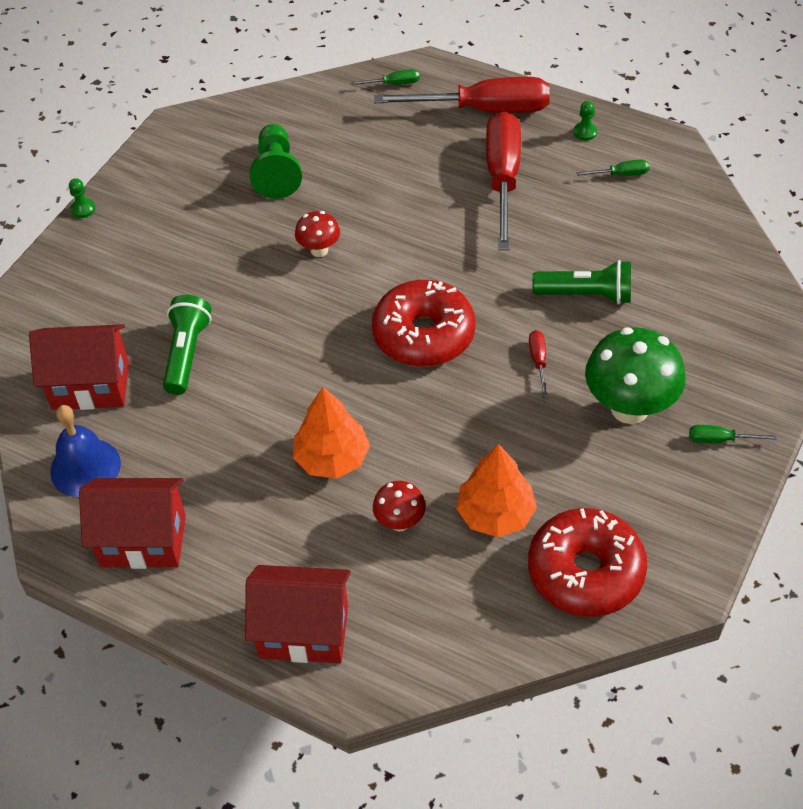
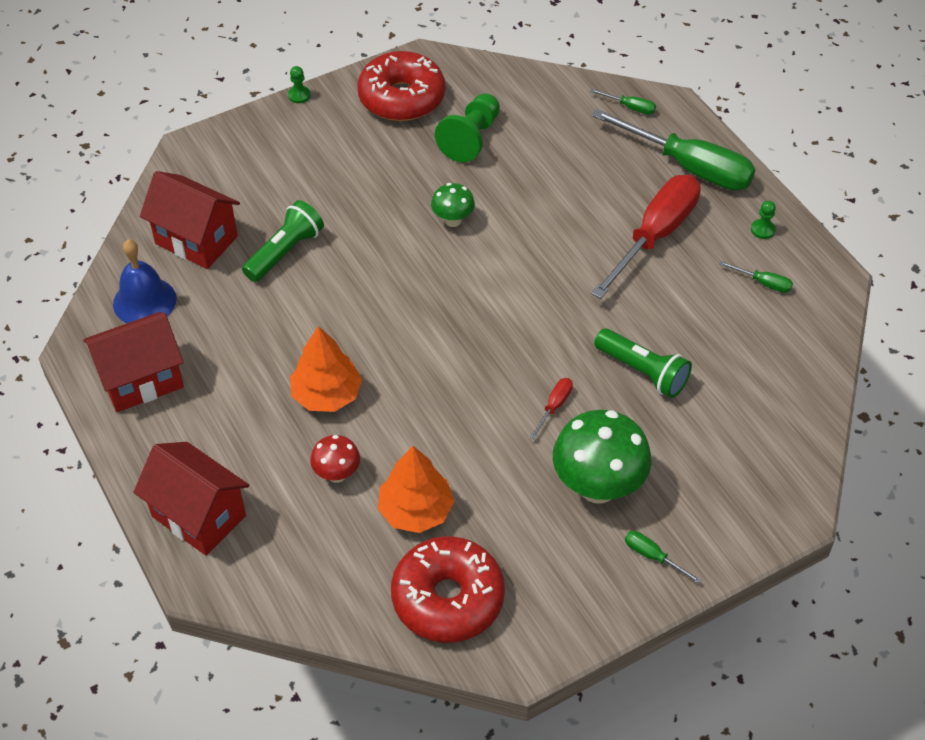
camera: 30 degrees right, 0 degrees up
(143, 540) = (141, 380): red house -> red house turned 60 degrees counterclockwise
(319, 250) = (453, 220): red mushroom -> green mushroom
(424, 335) = (479, 334): red donut -> red donut (401, 98)
(483, 110) = (689, 167): red screwdriver -> green screwdriver

